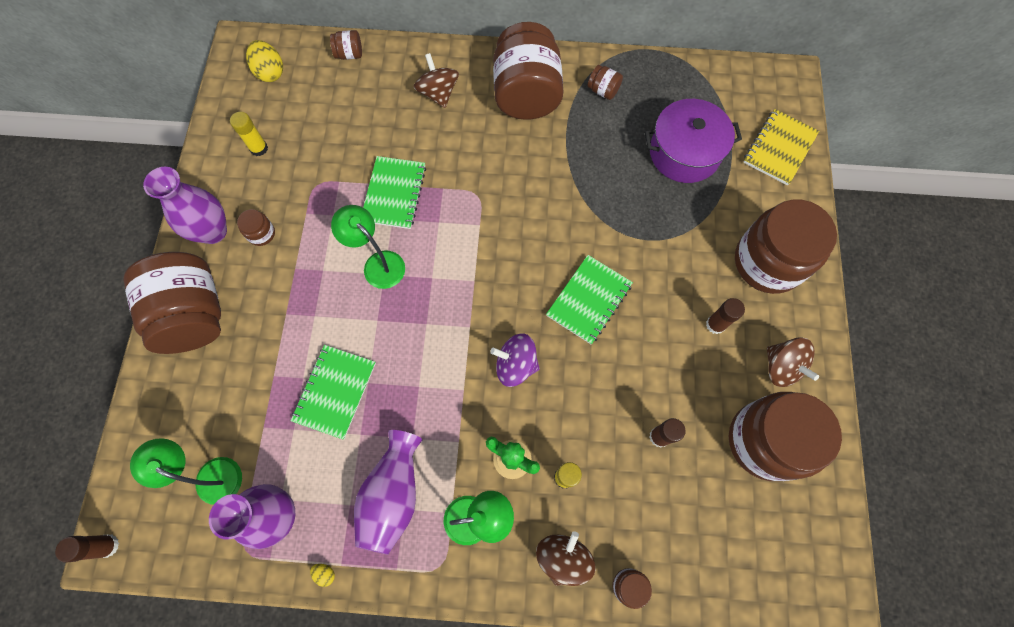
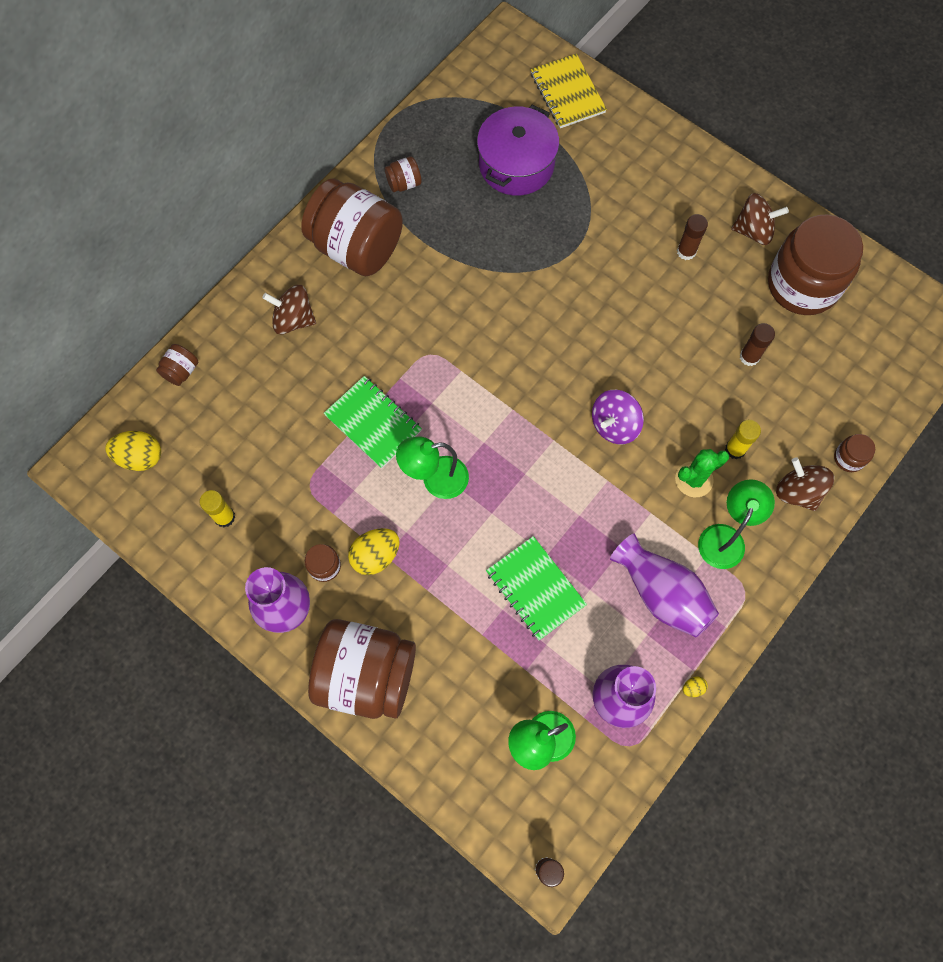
camera: 55 degrees left, 0 degrees up
(290, 262) = (375, 556): none -> yellow egg
(589, 300) = (597, 330): green notebook -> none
(768, 262) = (661, 176): brown jar -> none

